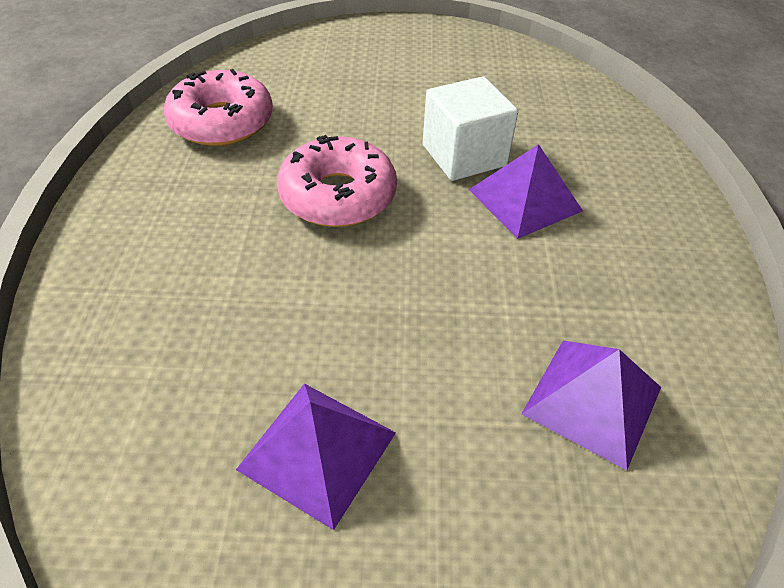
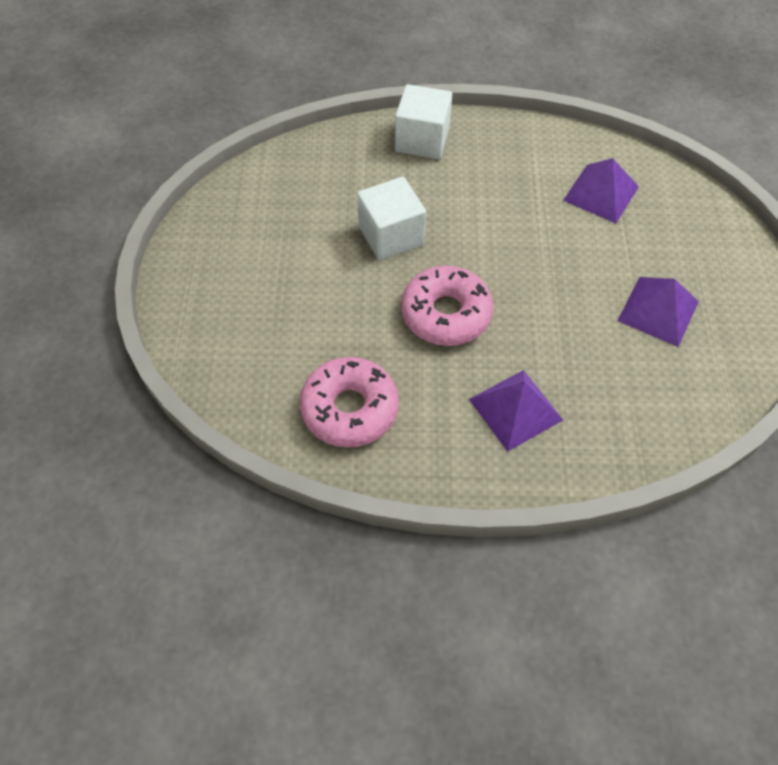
camera: 90 degrees left, 10 degrees up
(525, 200) = (440, 205): purple pyramid -> purple pyramid (516, 409)
(646, 188) = (422, 140): none -> white cube

